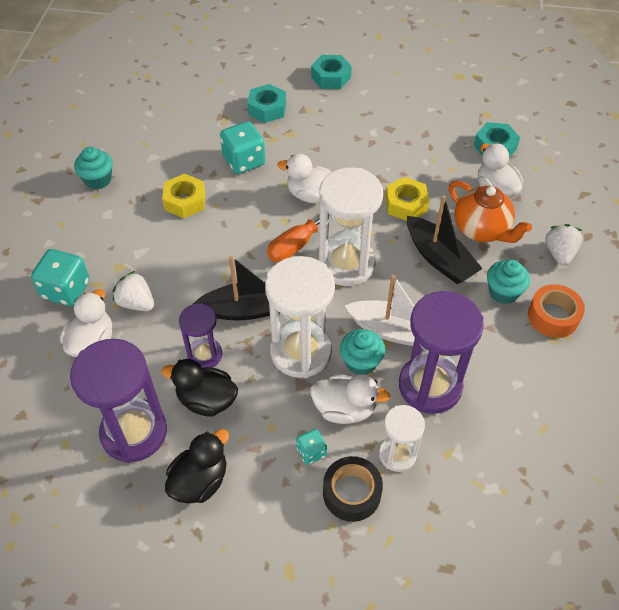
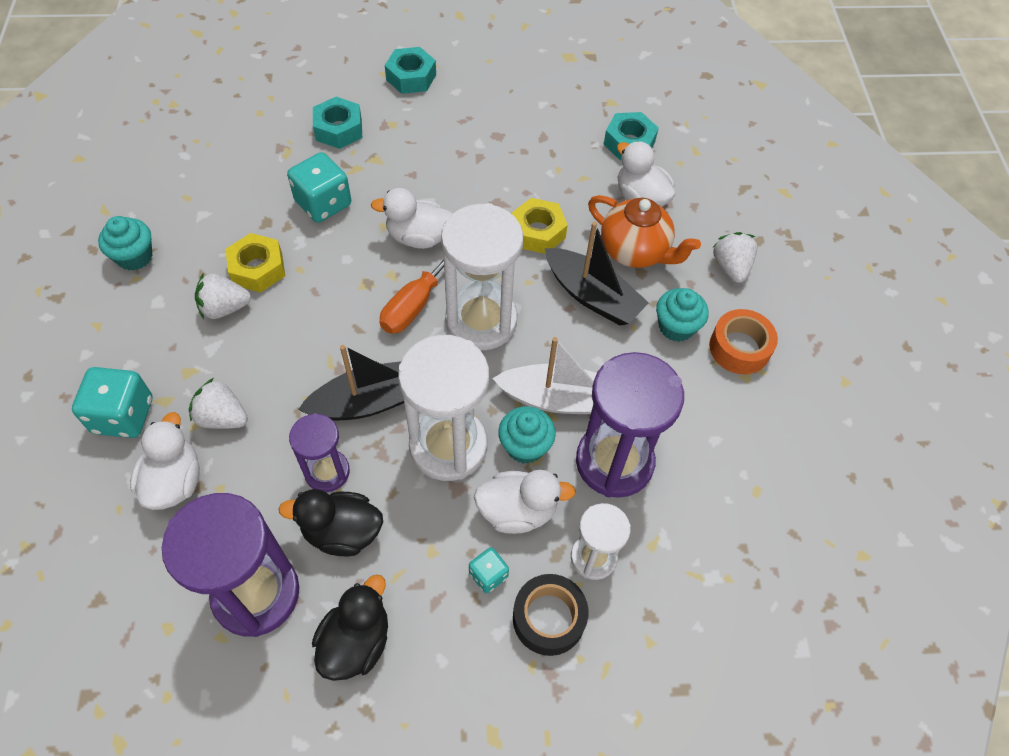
camera: 15 degrees left, 5 degrees up
(155, 225) = (225, 308): none -> white strawberry

